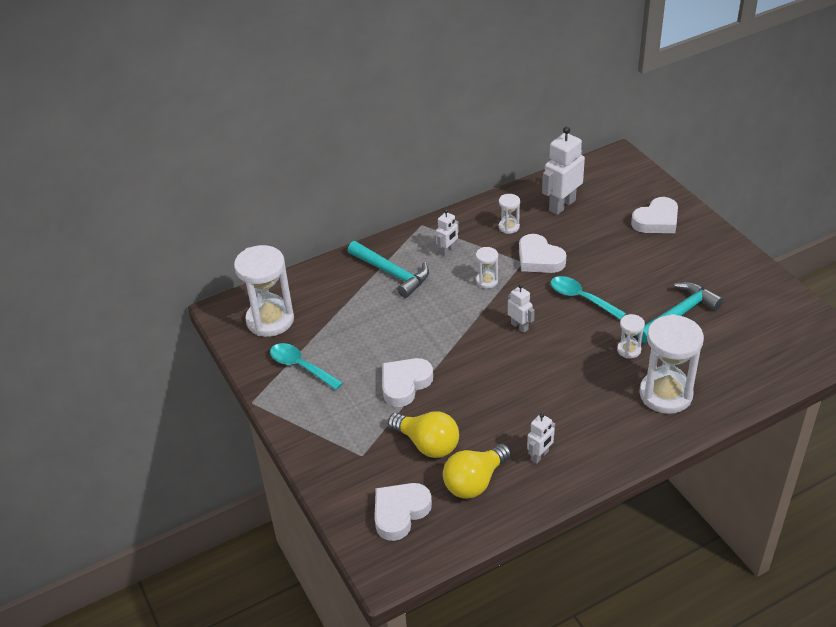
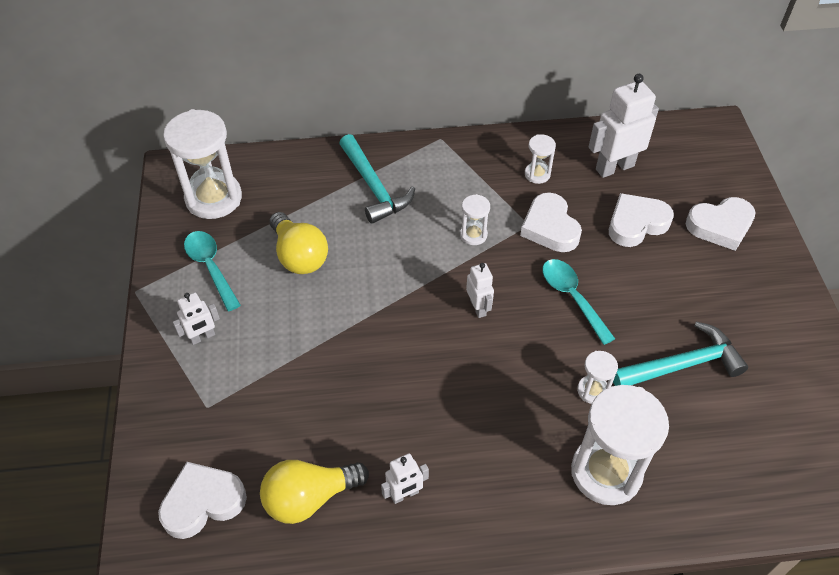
camera: 20 degrees right, 10 degrees up
(405, 384) = (307, 333): white heart -> white heart (636, 223)
(427, 444) = (286, 423): yellow light bulb -> yellow light bulb (299, 256)
(447, 251) = (450, 181): white robot -> white robot (202, 337)

